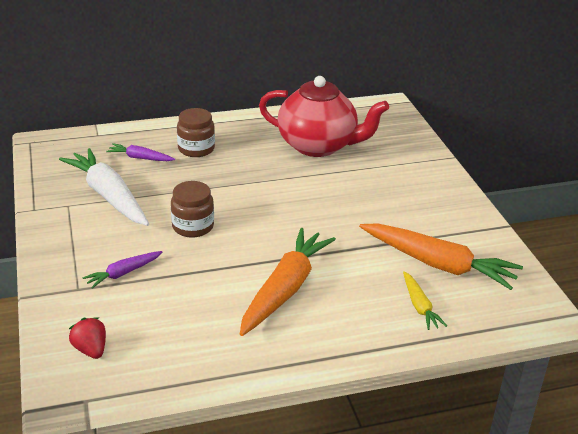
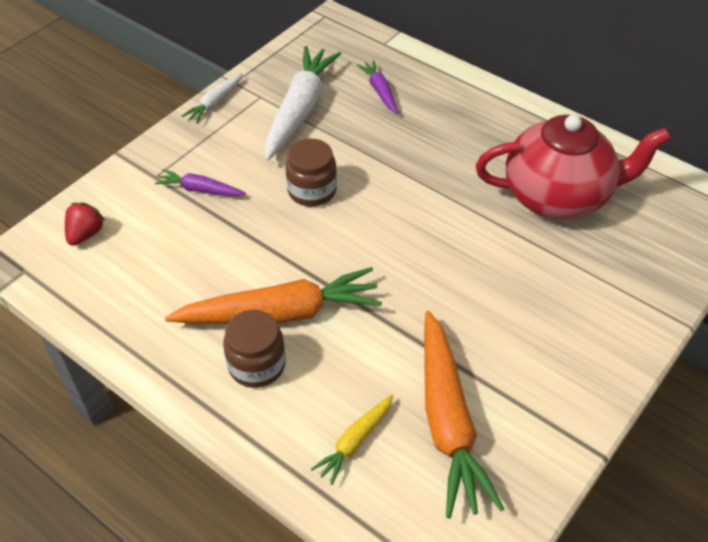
camera: 55 degrees right, 15 degrees up
(42, 227) = (215, 103): none -> white carrot
(196, 149) = (439, 115): brown jar -> brown jar (257, 365)
(318, 146) = (558, 197): red teapot -> red teapot turned 75 degrees counterclockwise

